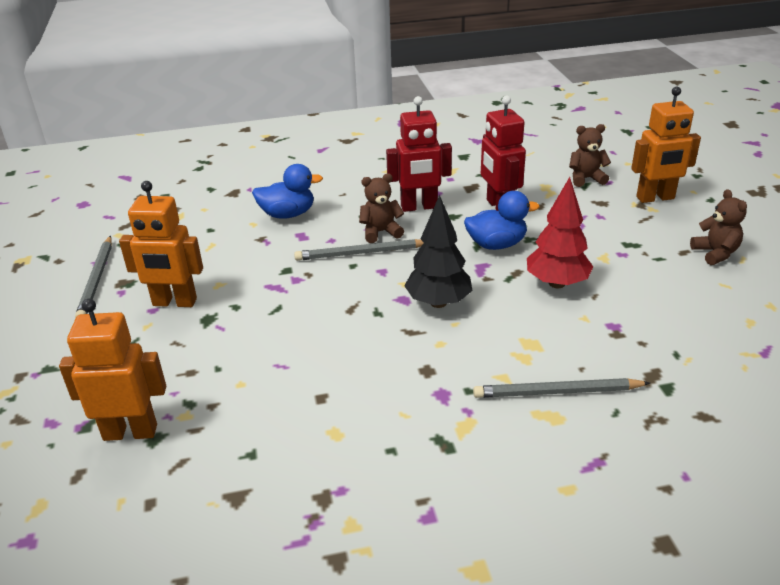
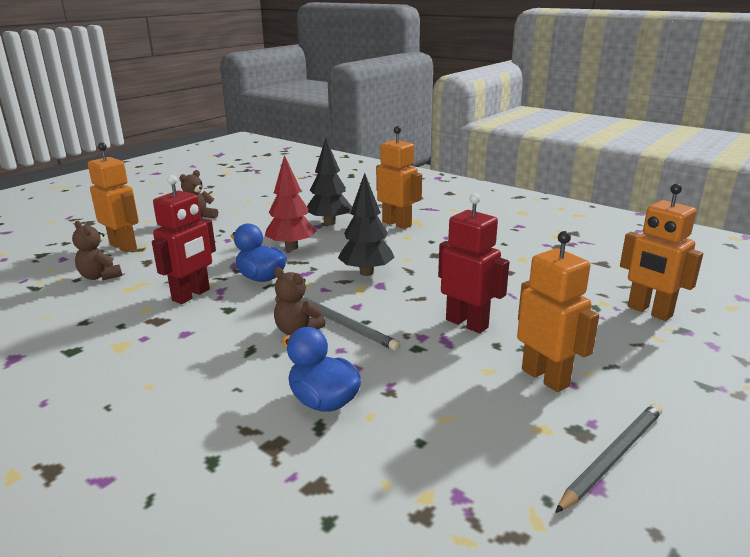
camera: 130 degrees left, 10 degrees down
(419, 207) = (227, 330): red robot -> red robot (467, 323)
(557, 392) = (397, 224): grey pencil -> orange robot
(615, 338) = (329, 223): none -> black tree

